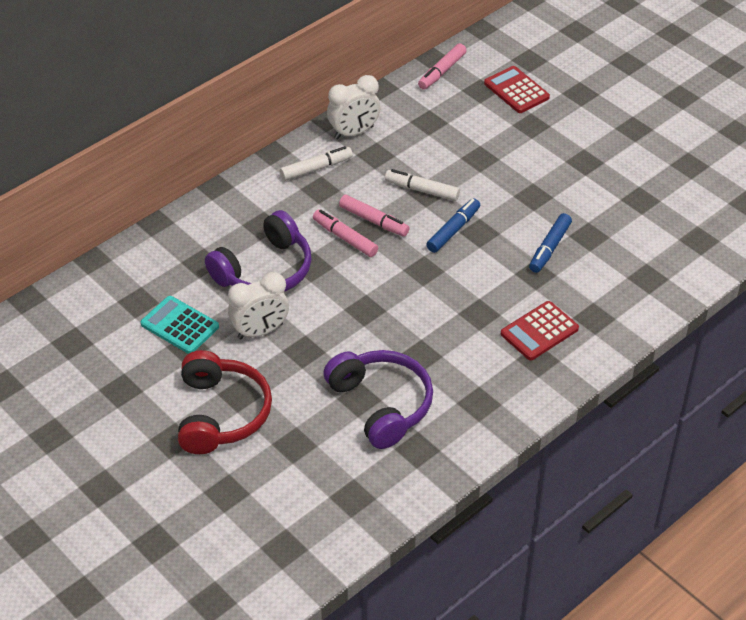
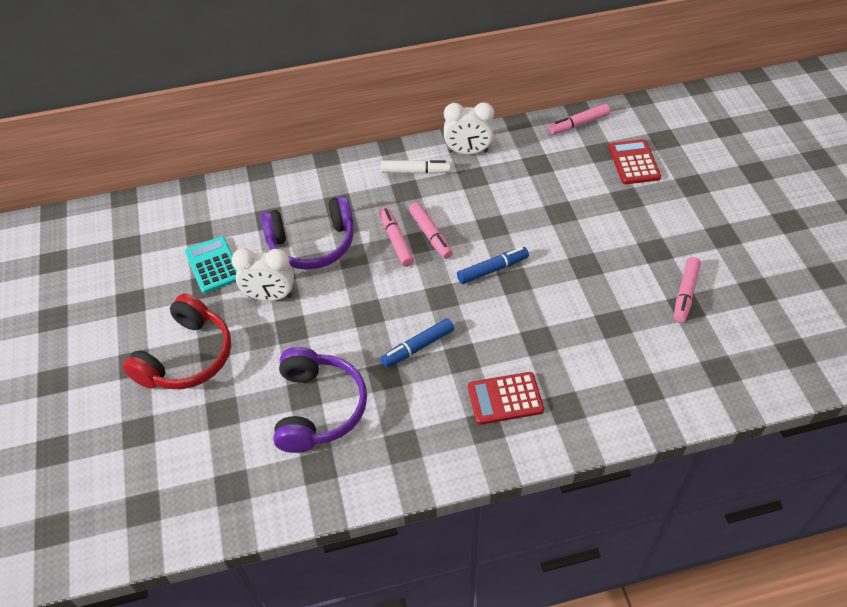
camera: 30 degrees right, 5 degrees up
(422, 190) = (490, 222): white marker -> none
(549, 248) = (568, 320): blue marker -> blue marker (418, 347)
(633, 189) = (685, 294): none -> pink marker

